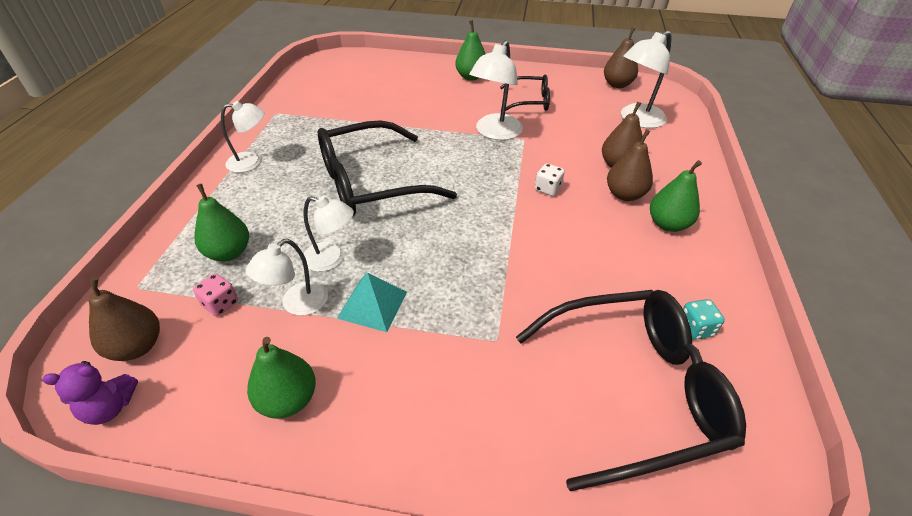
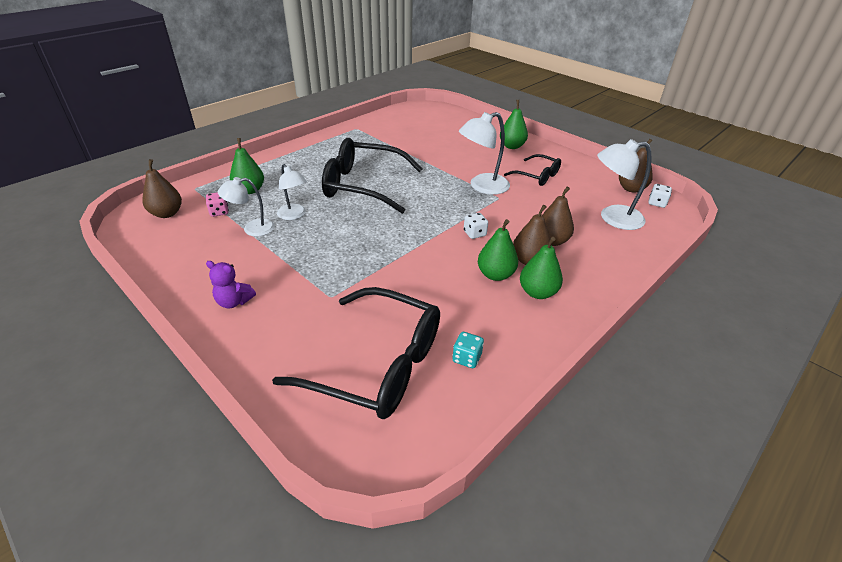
camera: 35 degrees right, 5 degrees down
(110, 407) = (131, 233): purple teddy bear -> purple teddy bear (234, 302)
(251, 162) = (312, 150): white lamp -> none
(288, 399) = (199, 268): green pear -> green pear (495, 275)
(372, 304) = (288, 246): turquoise pyramid -> none
(650, 91) = (657, 203): none -> white dice

